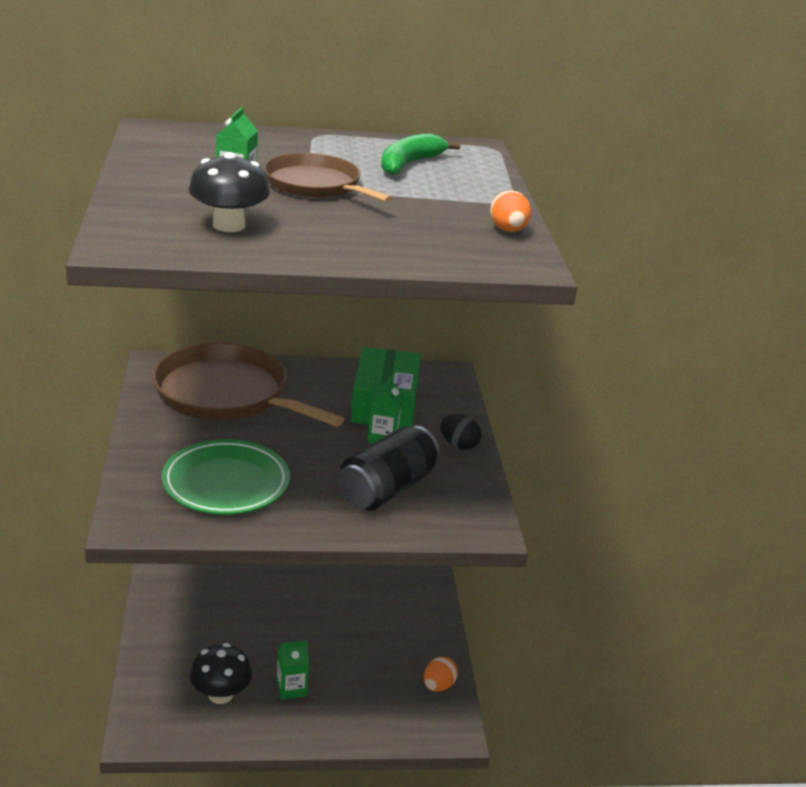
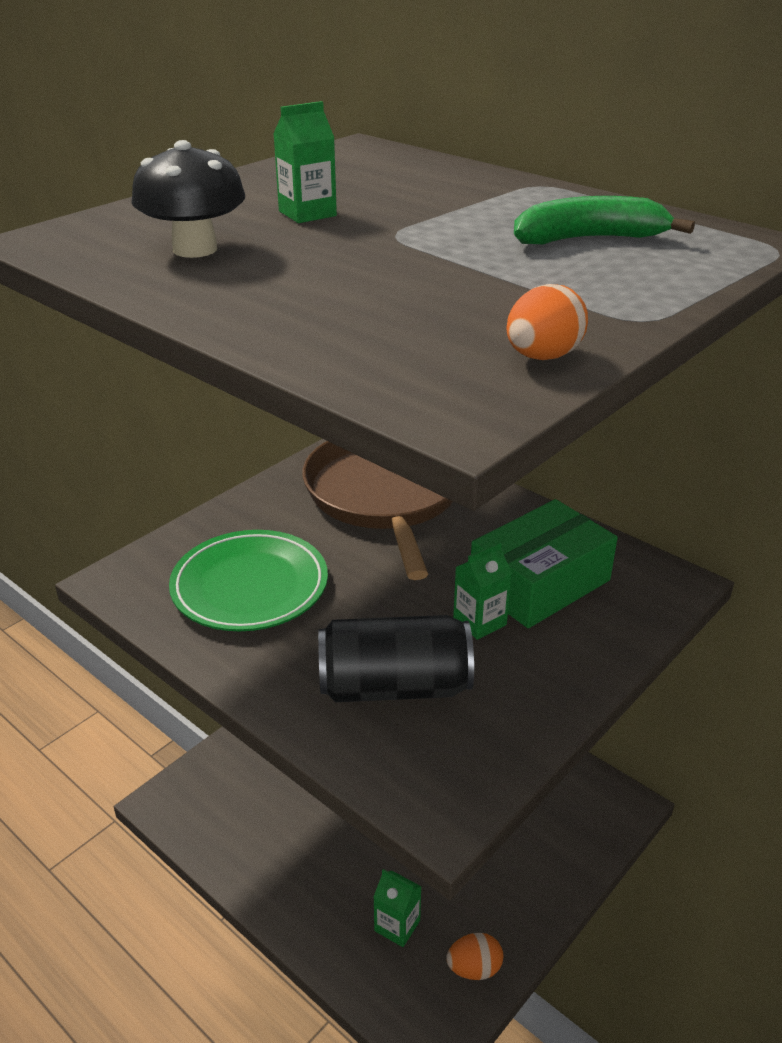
camera: 50 degrees right, 5 degrees up
(220, 694) = (264, 814): black mushroom -> none
(291, 688) = (328, 855): green carton -> green carton (397, 925)
(316, 185) = (400, 234): brown pan -> none
(458, 445) = (561, 680): black egg -> none

